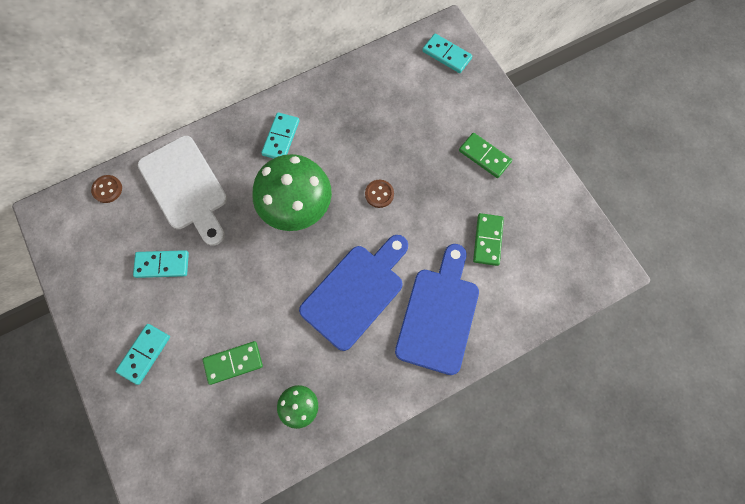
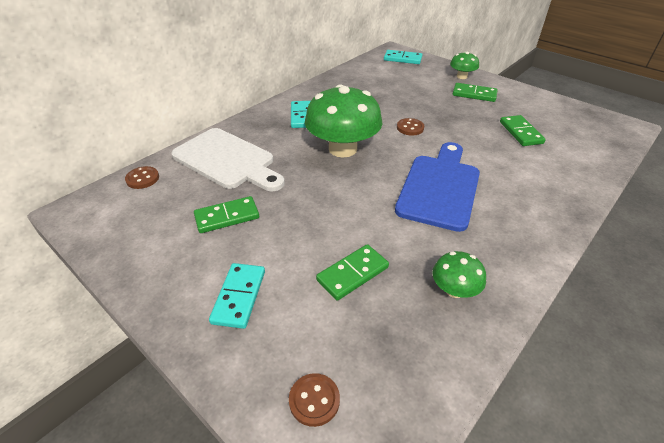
camera: 20 degrees left, 30 degrees down
(162, 264) = (227, 217): turquoise domino -> green domino
(162, 455) = (314, 400): none -> brown button
(438, 314) = (526, 183): blue cutting board -> none
(494, 116) = (462, 76): none -> green mushroom

